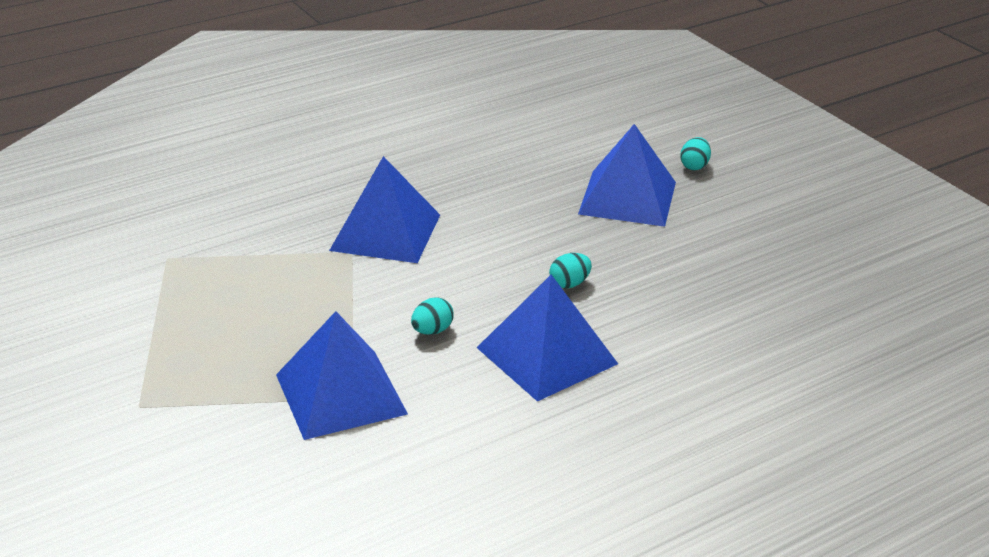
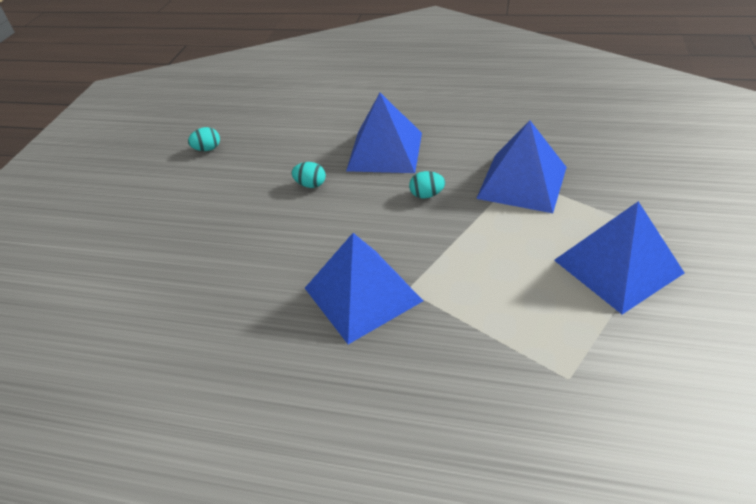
camera: 130 degrees left, 10 degrees up
(627, 198) = (176, 227): blue pyramid -> blue pyramid (618, 266)
(694, 166) = (95, 228): turquoise egg -> turquoise egg (207, 149)

